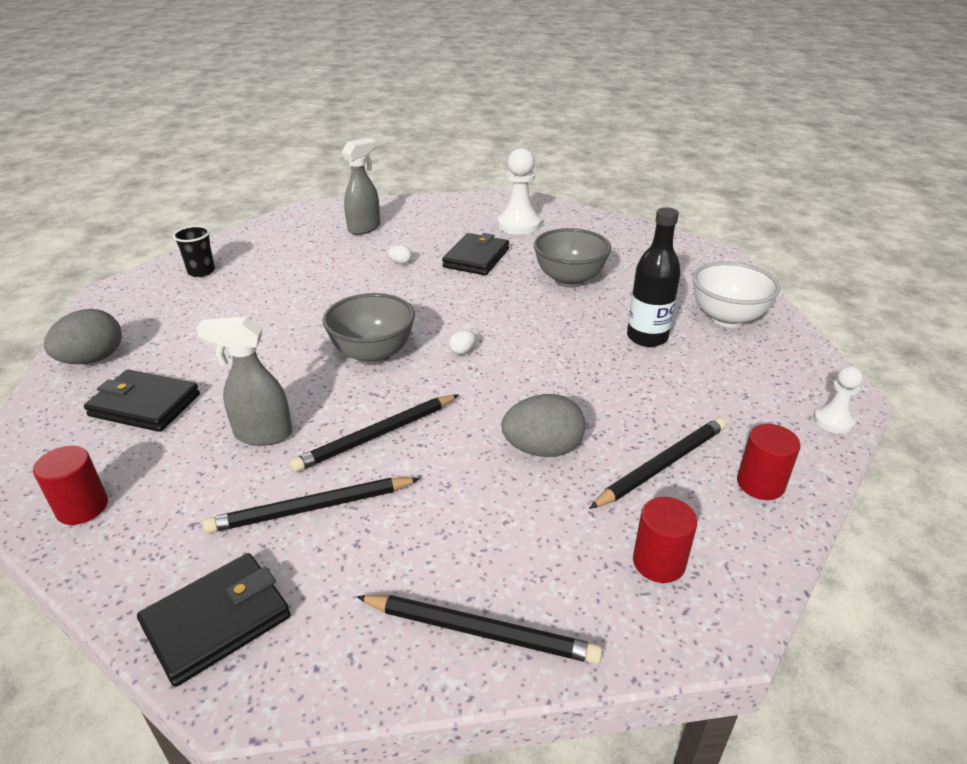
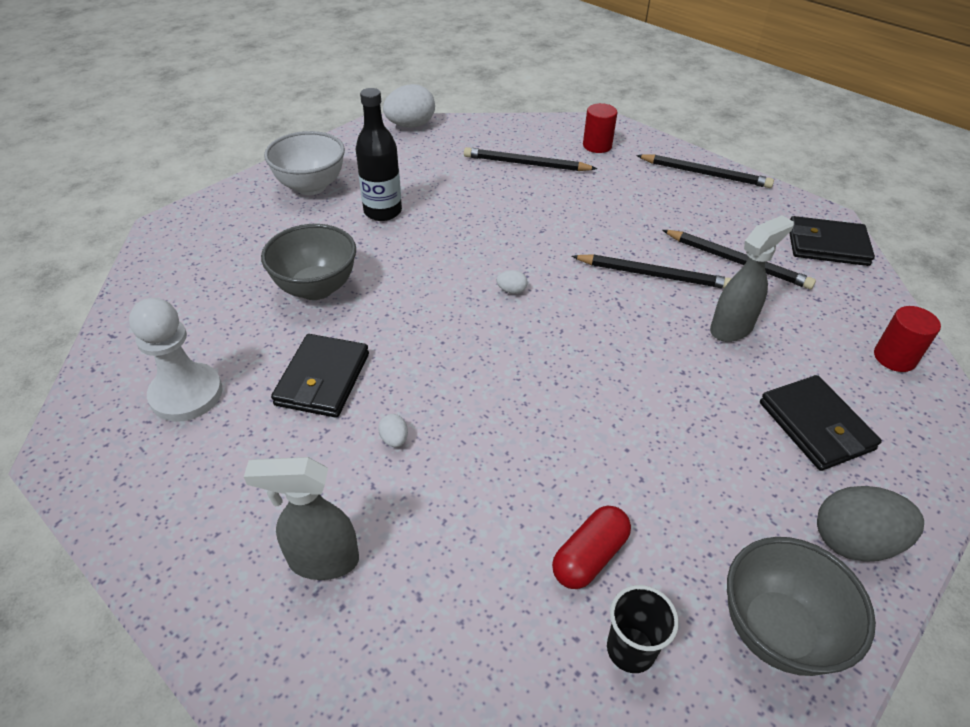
camera: 130 degrees left, 10 degrees up
(249, 282) = (589, 556): none -> red capsule
(262, 434) = (732, 328): grey spray bottle -> grey spray bottle turned 90 degrees counterclockwise
(373, 355) = (579, 337): grey bowl -> grey bowl (777, 630)
(476, 258) = (322, 379): black wallet -> black wallet turned 60 degrees counterclockwise
(479, 631) = (705, 174): black pencil -> black pencil turned 135 degrees clockwise
(542, 449) = (569, 205): grey egg -> none
(760, 484) = (500, 134): red cylinder -> none
(833, 421) = (410, 125): white pawn -> white egg

